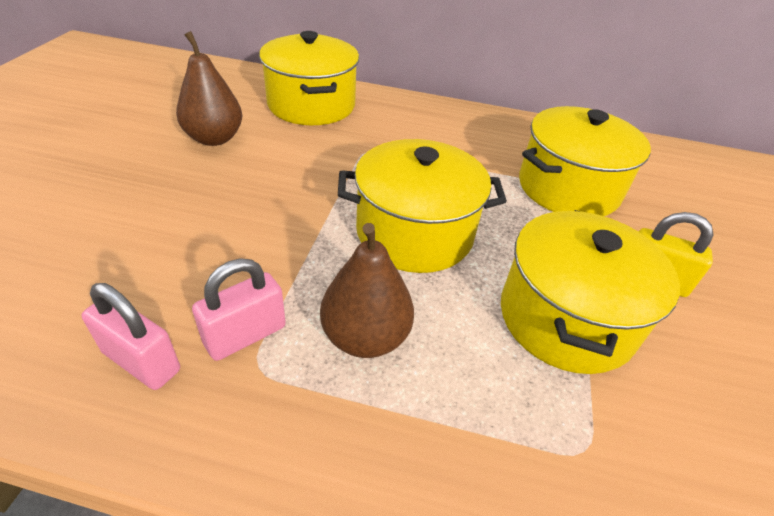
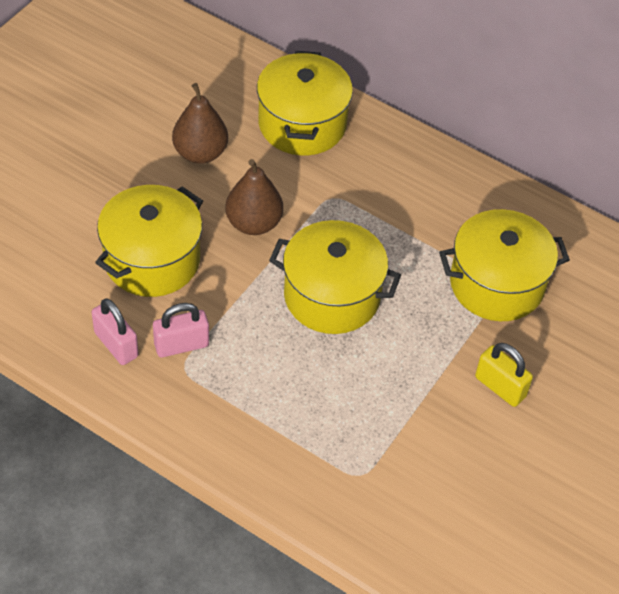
camera: 20 degrees right, 10 degrees up
(365, 337) = (258, 368): brown pear -> brown pear (253, 223)
(566, 318) = (407, 395): yellow pot -> yellow pot (152, 260)

